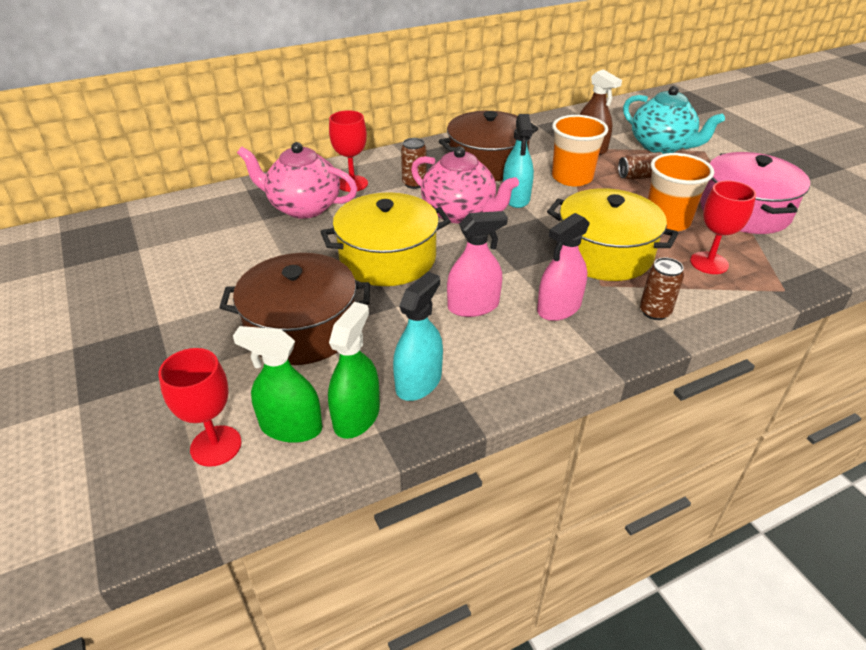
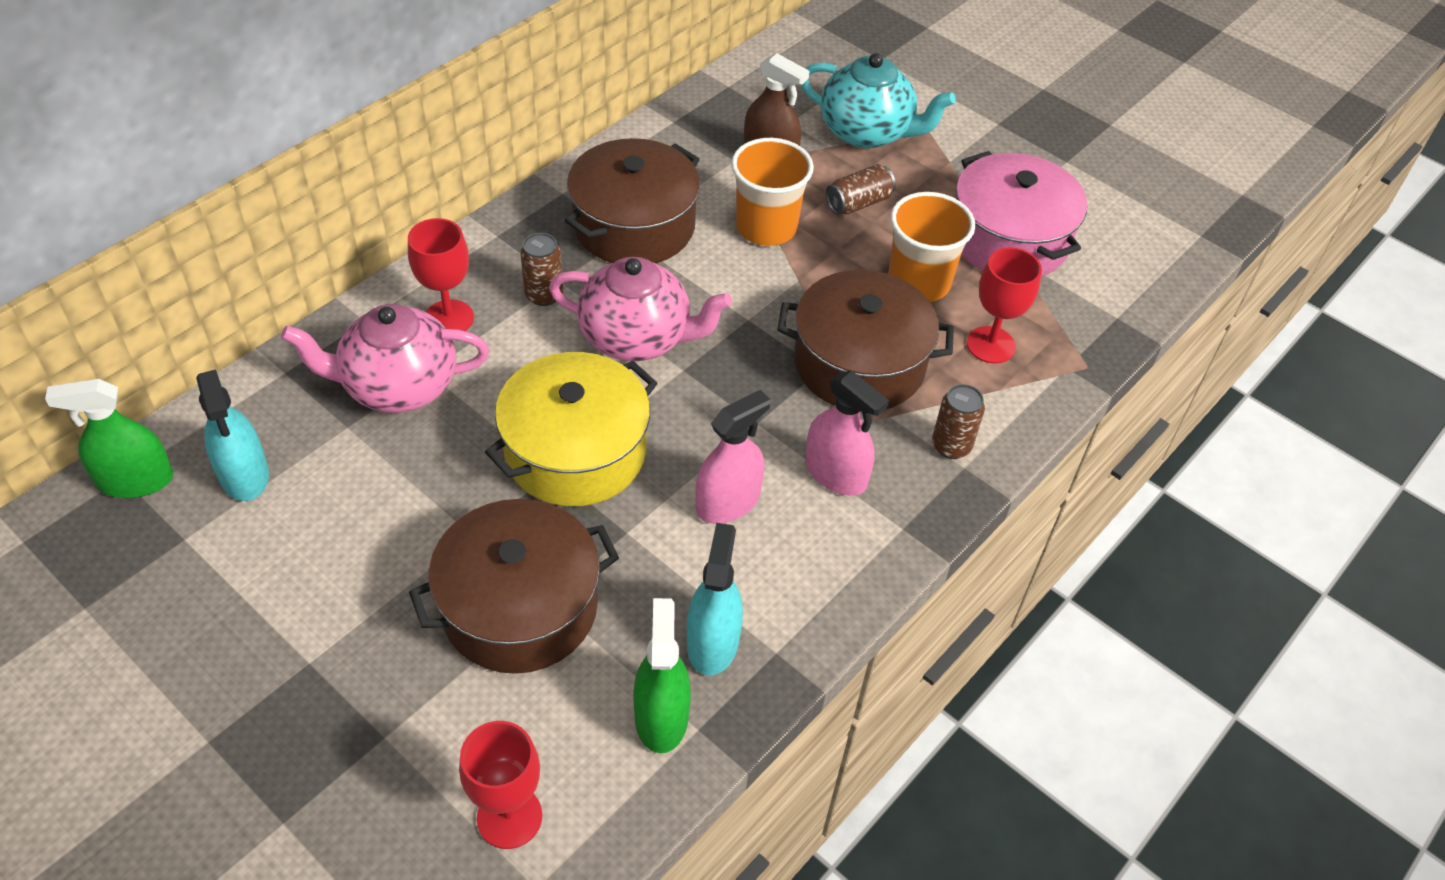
camera: 25 degrees left, 10 degrees up
(291, 427) = (589, 759): green spray bottle -> green spray bottle (136, 480)
(516, 198) = (704, 287): turquoise spray bottle -> turquoise spray bottle (244, 475)
(559, 308) = (835, 473): pink spray bottle -> pink spray bottle turned 75 degrees counterclockwise
(604, 254) = (859, 364): yellow pot -> brown pot

